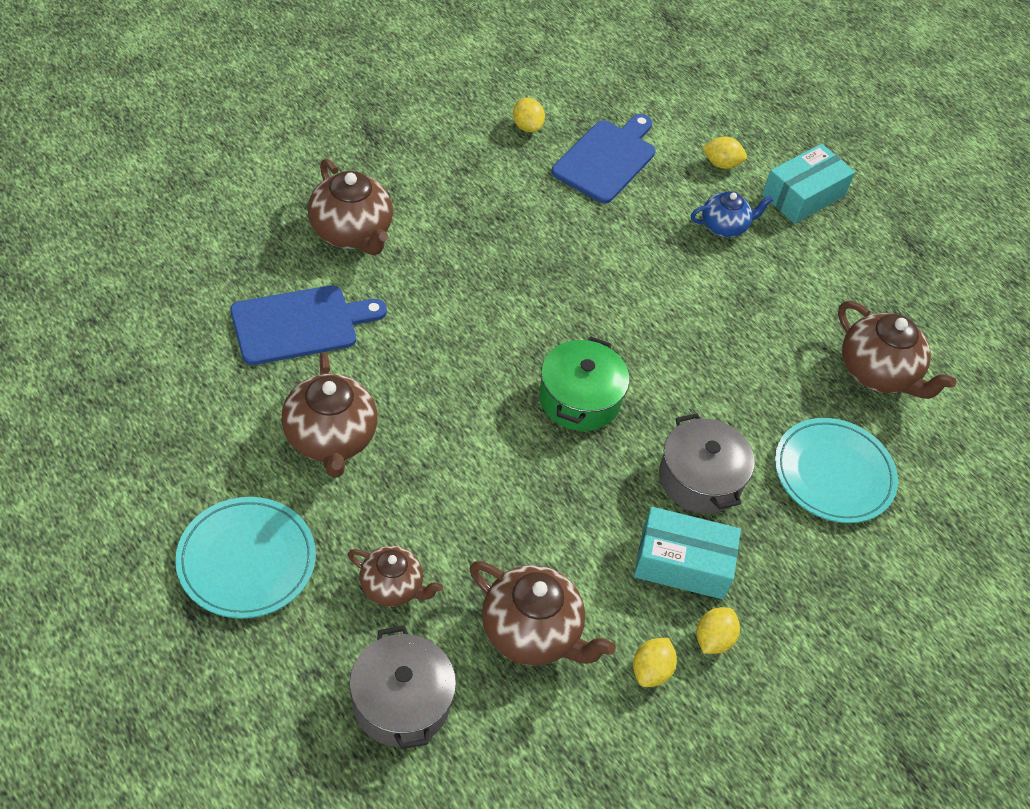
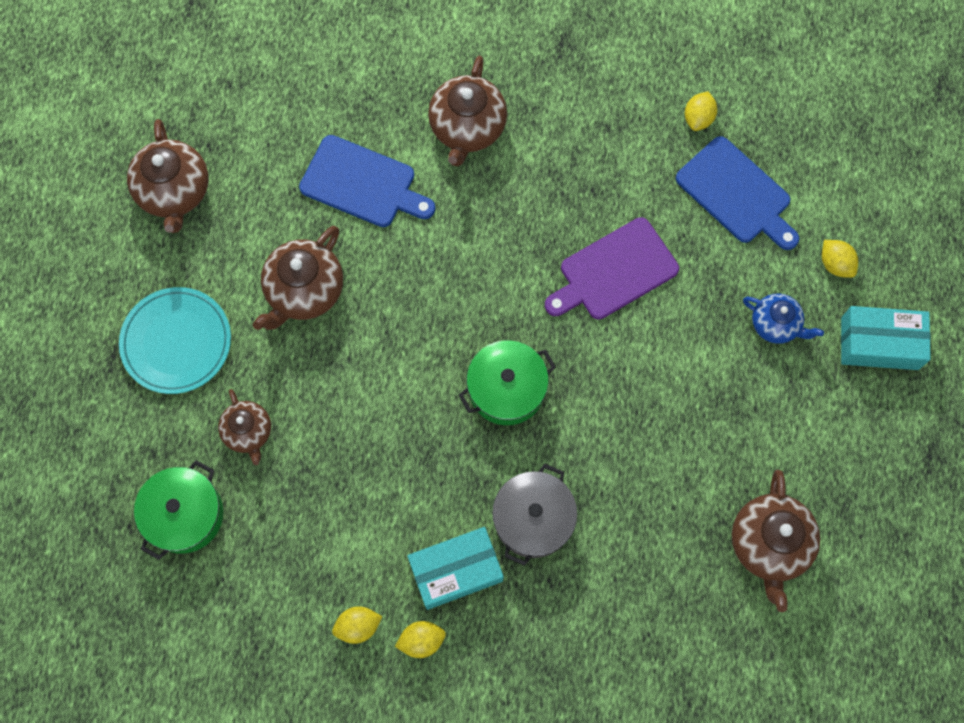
camera: 50 degrees right, 20 degrees up
(401, 702) = (185, 515): grey pot -> green pot
(532, 632) = (307, 536): brown teapot -> brown teapot (174, 192)
(573, 263) = (614, 271): none -> purple cutting board
(606, 159) = (736, 194): blue cutting board -> blue cutting board turned 60 degrees clockwise
(682, 563) = (456, 570): turquoise box -> turquoise box turned 75 degrees counterclockwise
(833, 473) = (640, 594): turquoise plate -> none

